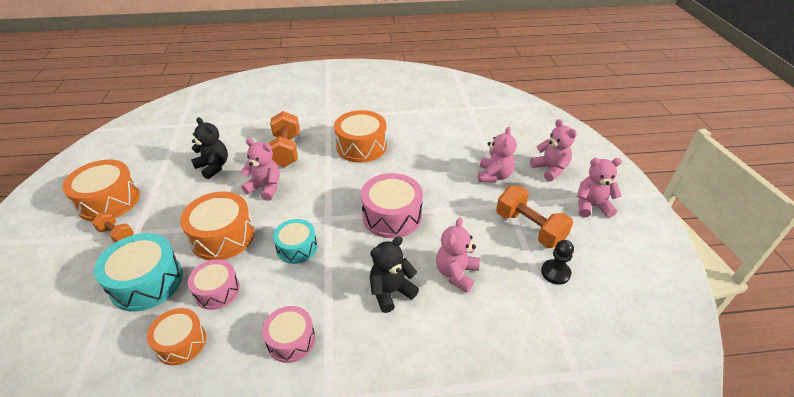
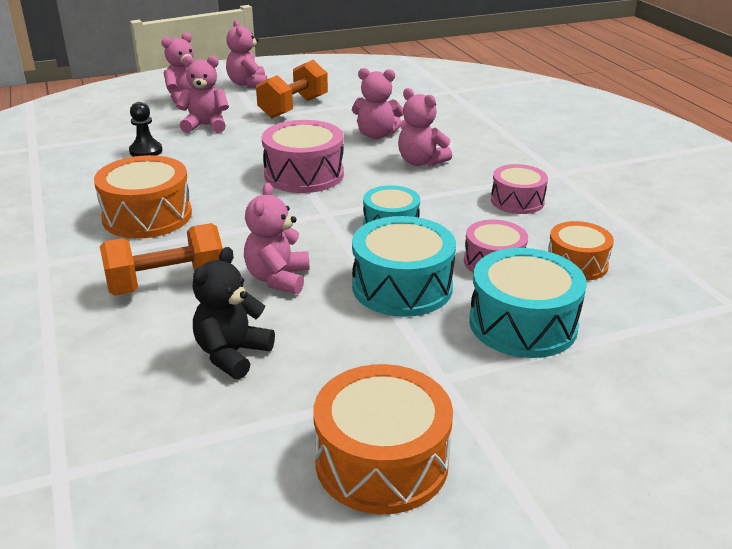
camera: 105 degrees left, 10 degrees down
(117, 235) = (459, 401): orange dumbbell -> none
(222, 236) = (402, 287): orange drum -> turquoise drum
(391, 292) = (420, 162): black teddy bear -> pink teddy bear
(555, 273) = (349, 97): black pawn -> black pawn (146, 151)

